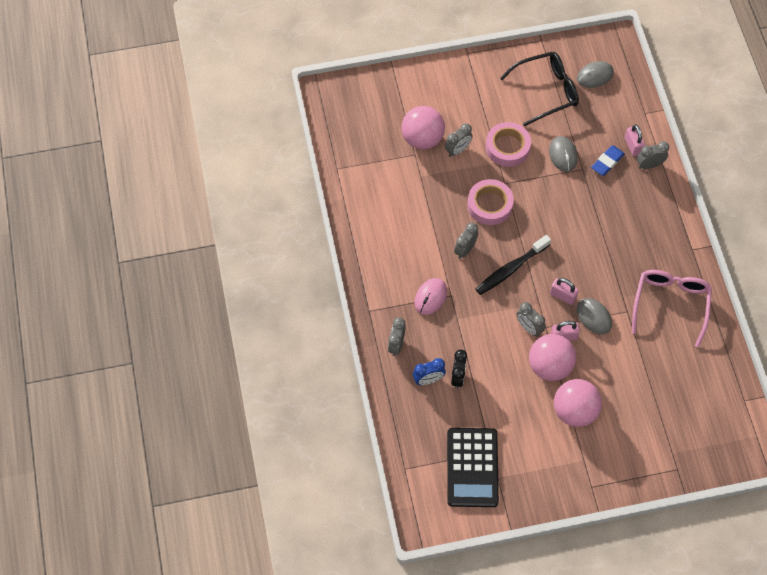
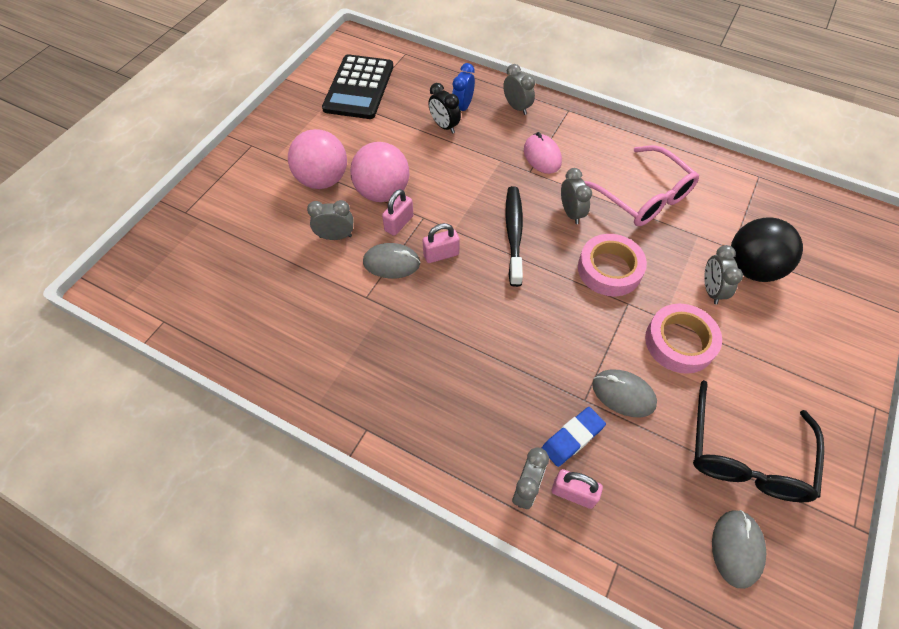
camera: 130 degrees right, 5 degrees down
(422, 139) = (751, 268): pink ball -> black ball
(472, 467) = (359, 87): black calculator -> black calculator turned 120 degrees counterclockwise
(529, 328) = (436, 204): grey clock -> grey clock (335, 236)
(607, 162) = (572, 438): blue eraser -> blue eraser turned 60 degrees clockwise
(670, 303) = (330, 345): pink glasses -> pink glasses (644, 197)

